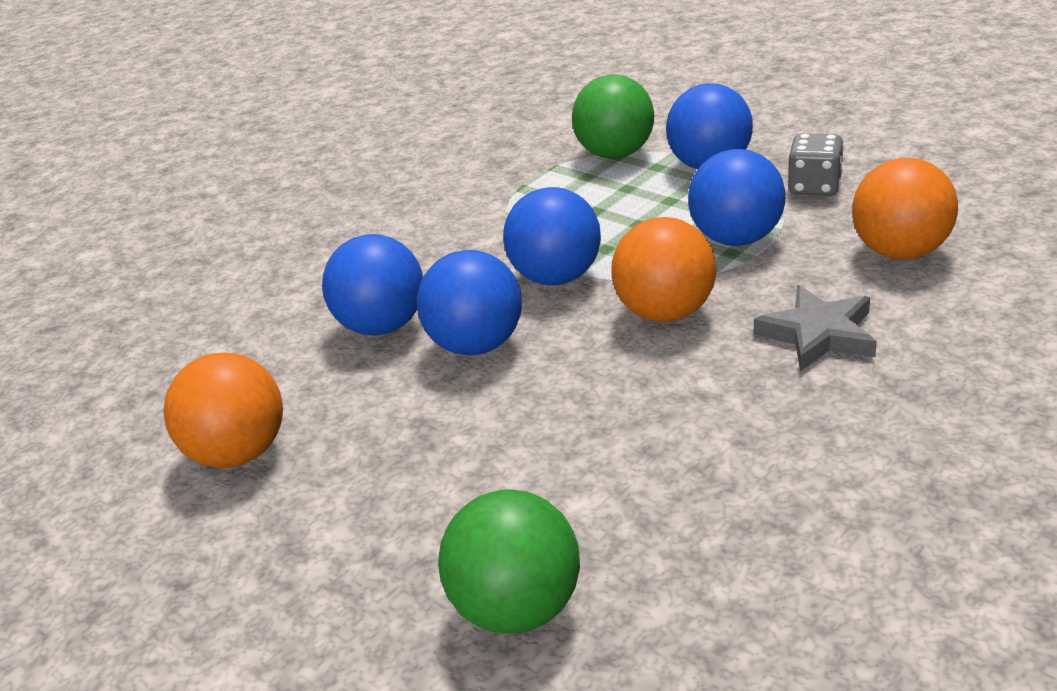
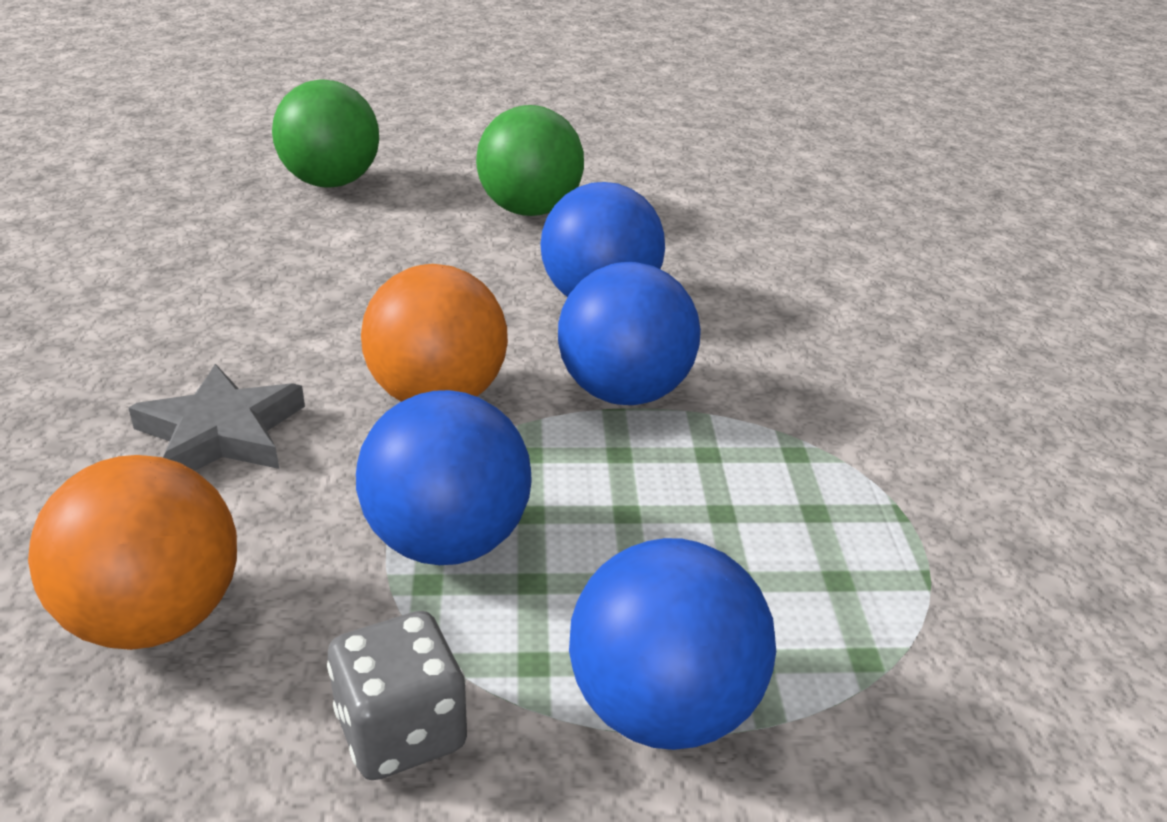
camera: 130 degrees right, 0 degrees up
(239, 453) = (656, 183): orange ball -> none
(382, 325) = (721, 284): blue ball -> none
(615, 154) = (876, 662): green ball -> green ball (529, 210)

